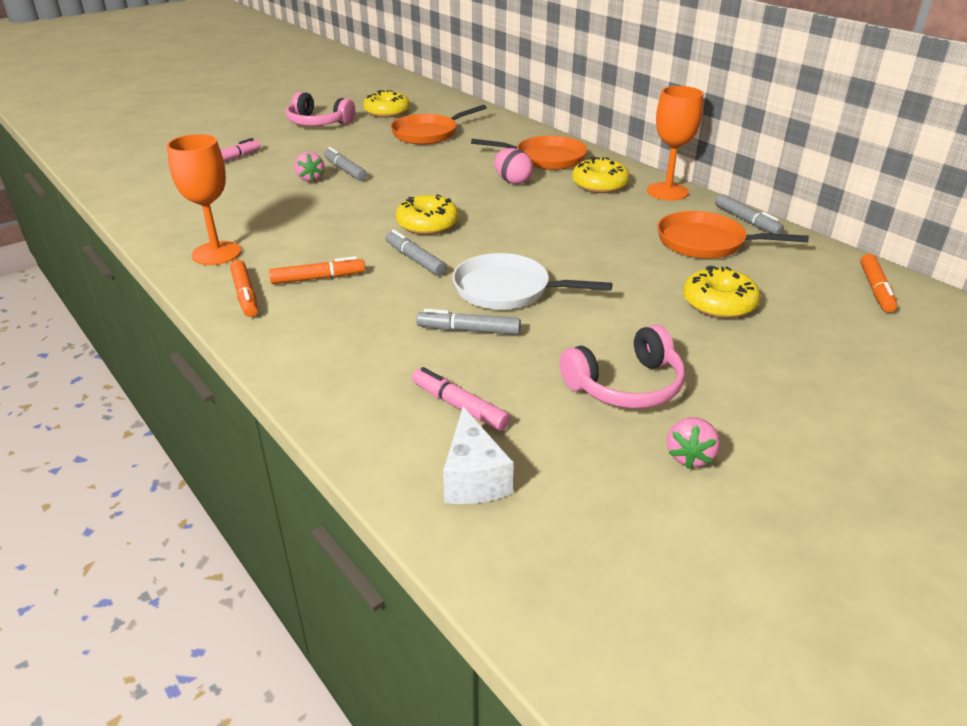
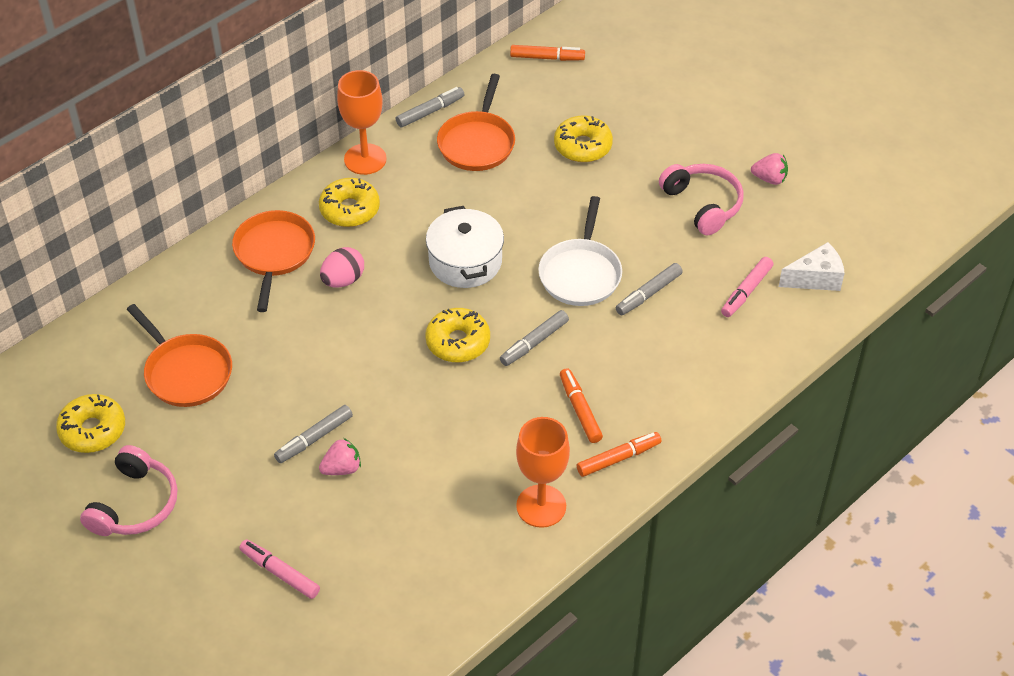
camera: 95 degrees left, 15 degrees up
(469, 330) = (649, 294): grey marker -> grey marker turned 45 degrees clockwise
(530, 231) = (465, 261): none -> white pot

